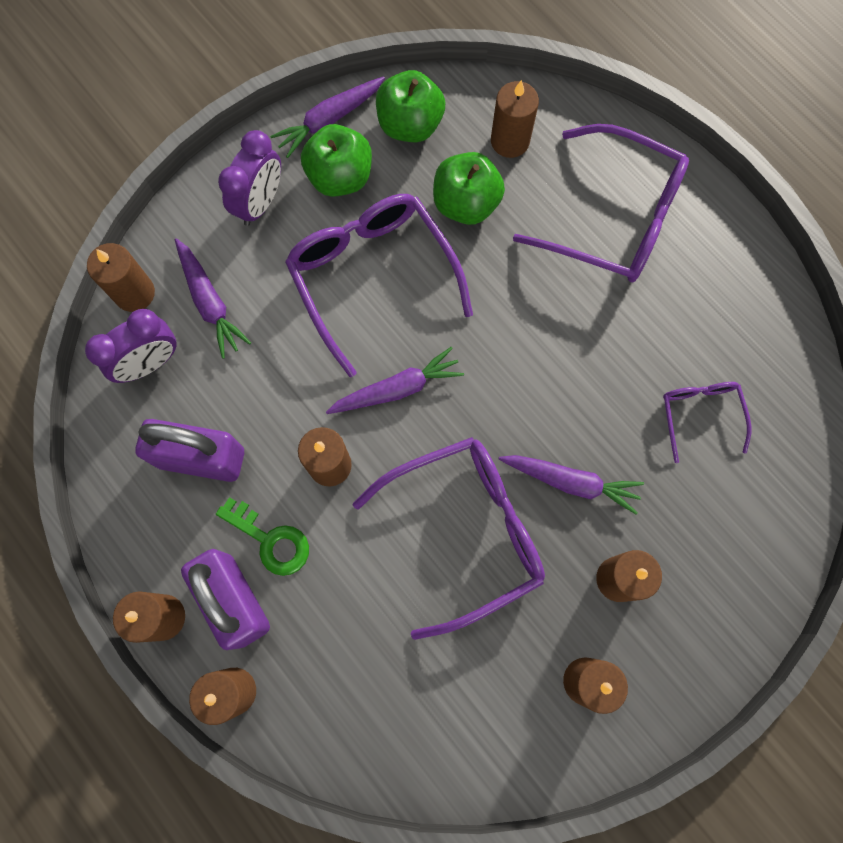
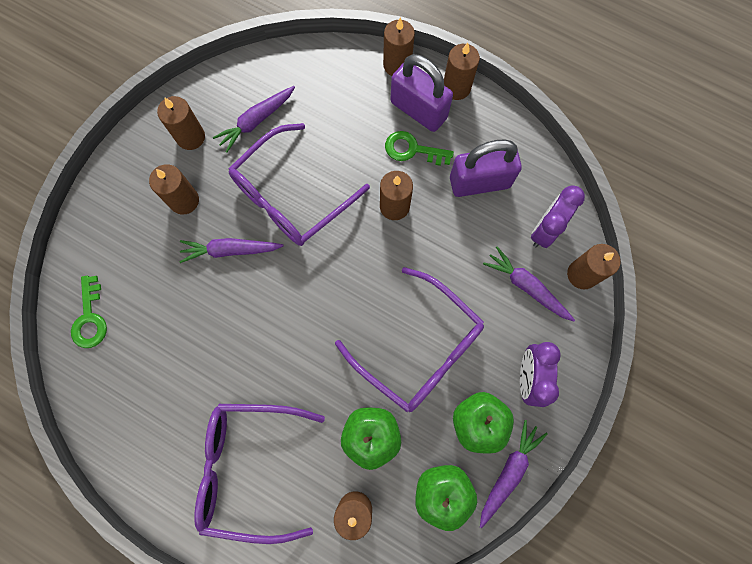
camera: 160 degrees right, 0 degrees up
(397, 389) = (369, 272): purple carrot -> purple carrot (256, 121)
(700, 414) = (150, 328): purple glasses -> none
(777, 455) = (90, 318): none -> green key

